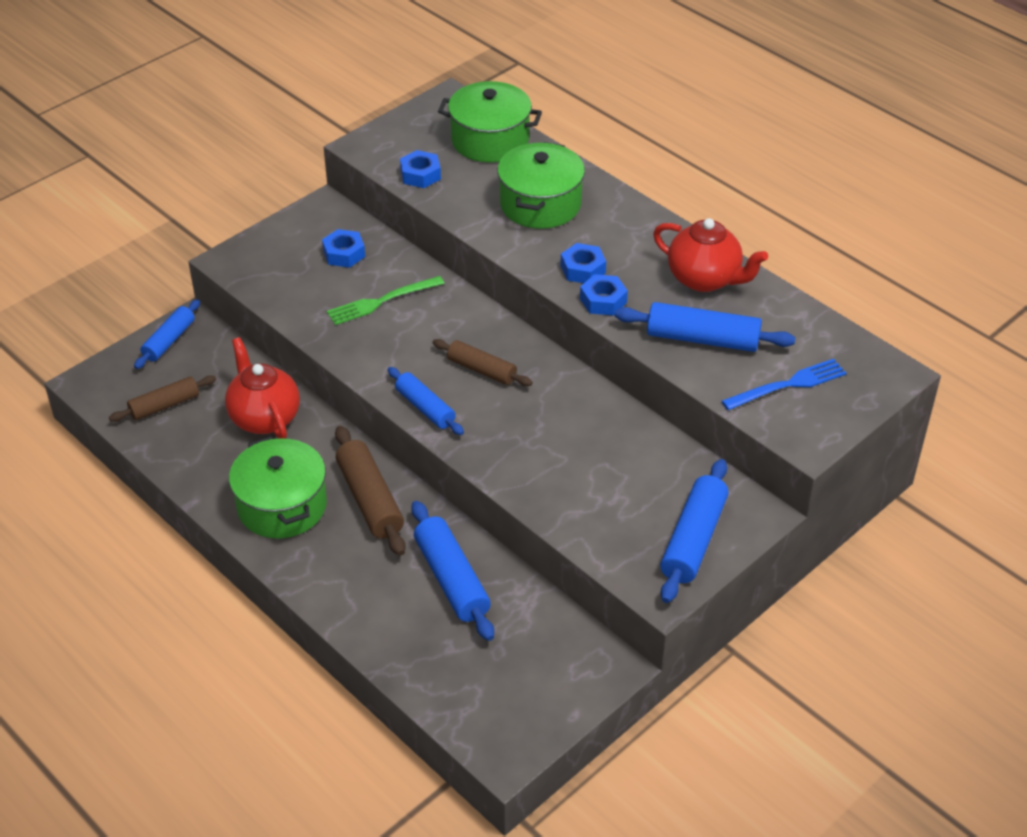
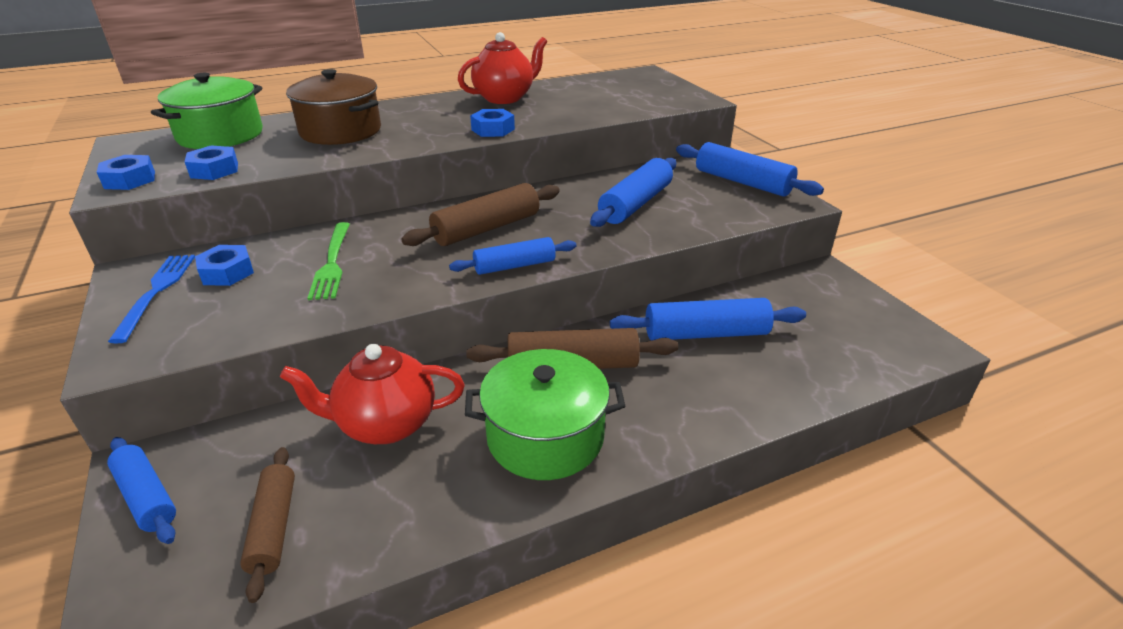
camera: 70 degrees left, 10 degrees down
(482, 370) = (487, 228): brown rolling pin -> brown rolling pin, size x1.52
(540, 204) = (340, 131): green pot -> brown pot
(582, 269) = (445, 130): blue nut -> blue nut (130, 180)
(702, 339) = (570, 108): blue rolling pin -> blue rolling pin (635, 204)
(789, 384) = (638, 95): blue fork -> blue fork (157, 291)

